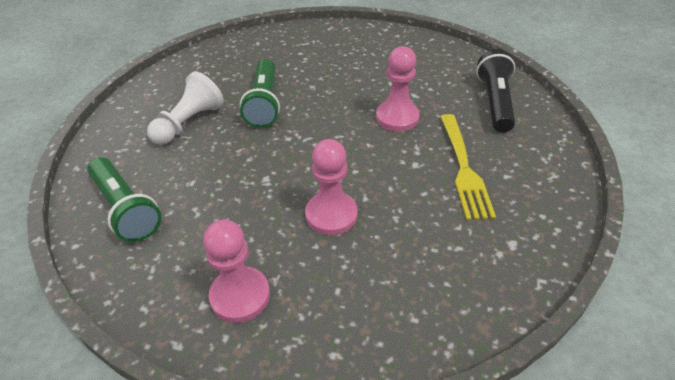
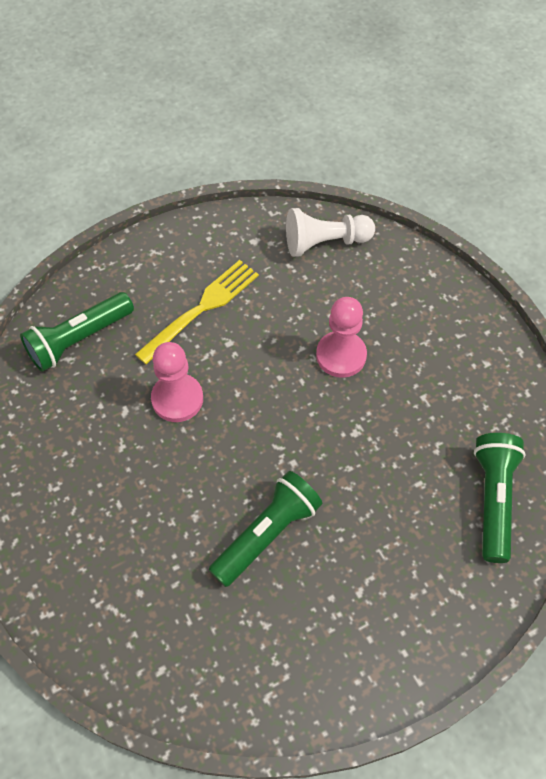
camera: 135 degrees left, 15 degrees up
(189, 123) = (364, 573): white pawn -> white pawn (325, 243)
(240, 296) = (458, 349): pink pawn -> none
(495, 102) = (78, 340): black flashlight -> green flashlight

